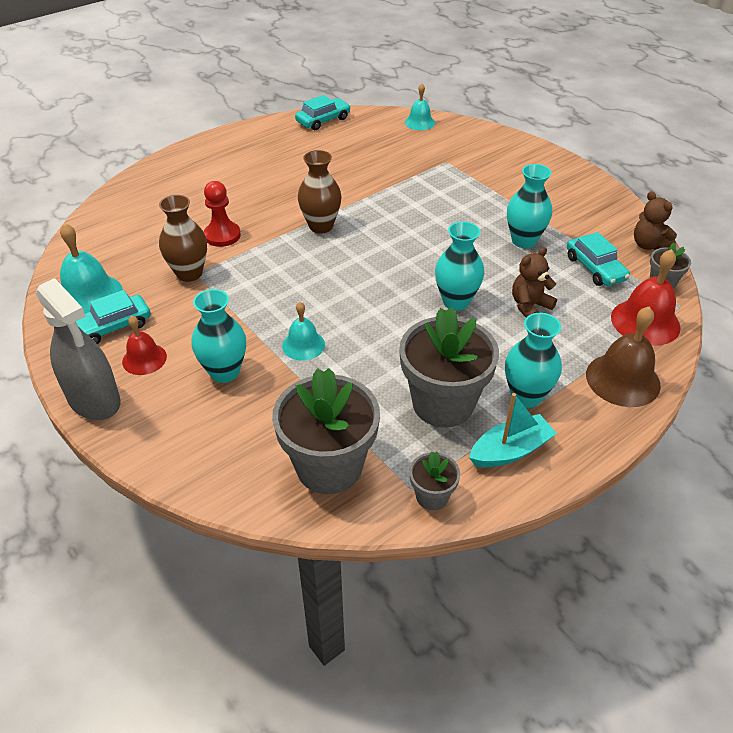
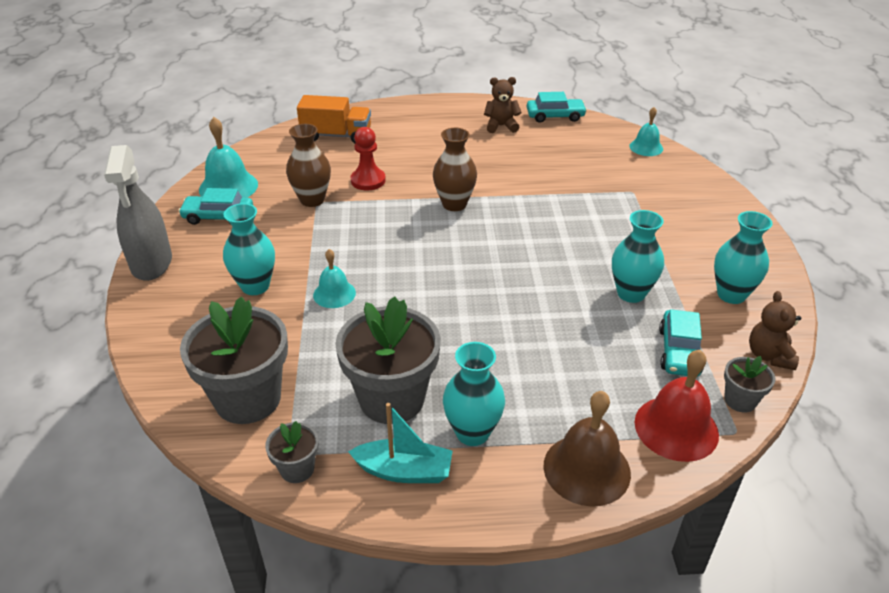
camera: 35 degrees right, 5 degrees down
(144, 359) = (213, 250): red bell -> none
(145, 206) = (336, 135): none -> orange truck
(456, 301) = (501, 318): turquoise vase -> turquoise vase (731, 294)
(529, 306) = (568, 355): brown teddy bear -> brown teddy bear (501, 126)

